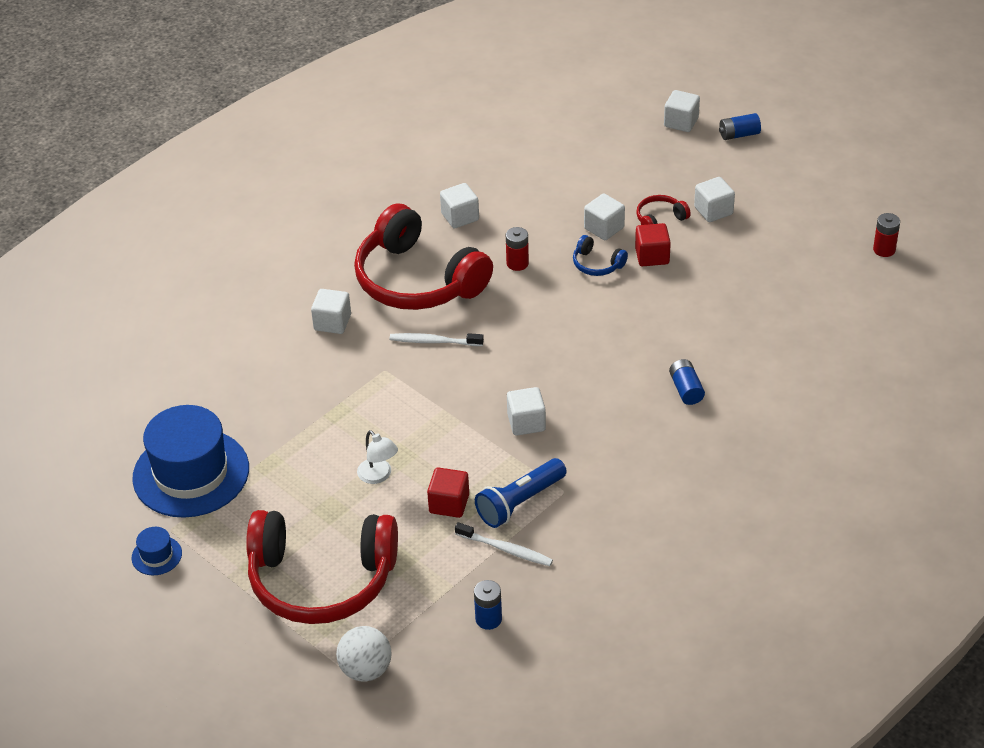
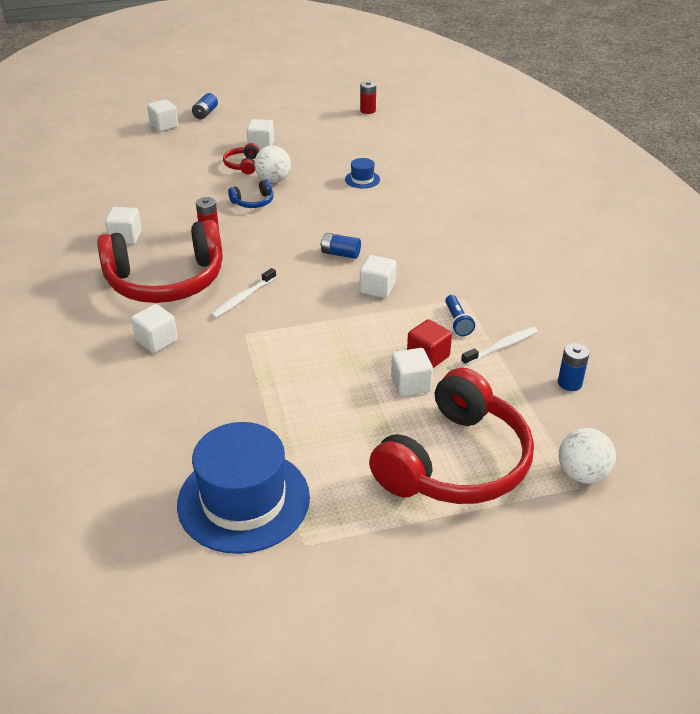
camera: 60 degrees left, 5 degrees down
(156, 555) = (331, 569): blue hat -> blue hat (362, 179)
(378, 476) = (362, 382): white lamp -> none
(519, 502) = (457, 322): blue flashlight -> blue flashlight, size x0.62
(604, 228) = (222, 187): white cube -> white cube (410, 384)
(652, 256) = (273, 180): red cube -> white ball
(686, 389) = (414, 214): blue battery -> blue battery (340, 254)

